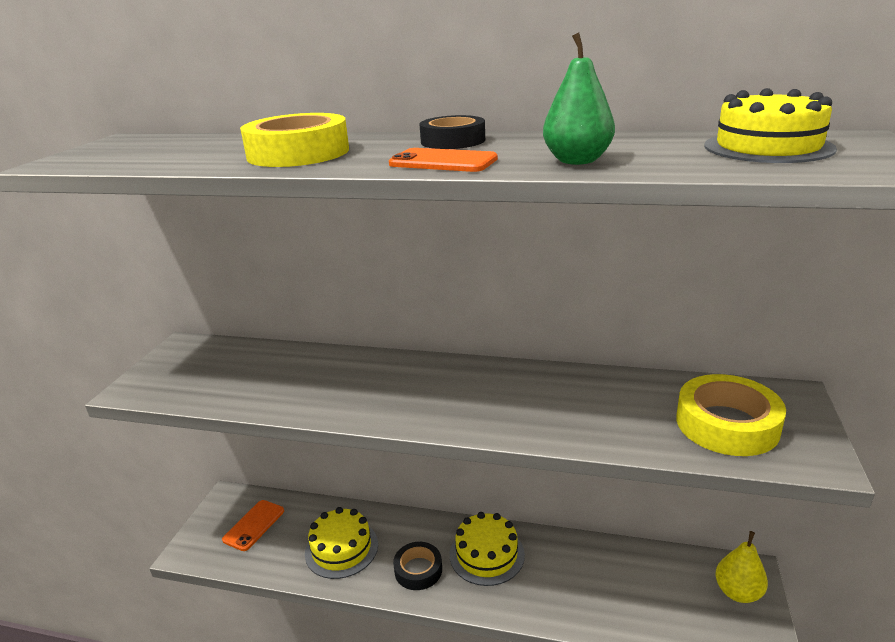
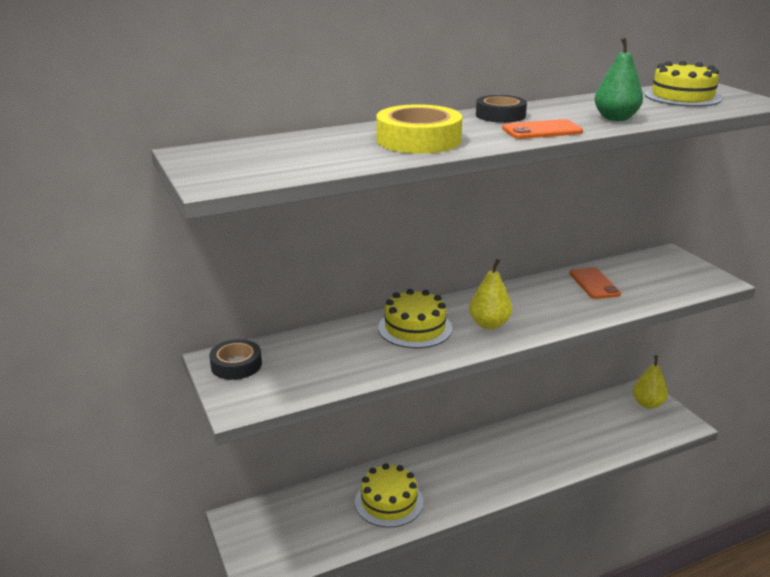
camera: 40 degrees left, 0 degrees up
(254, 525) = (292, 524): orange phone -> orange phone (594, 284)
(418, 570) = (461, 485): black tape -> black tape (236, 365)
(429, 399) = (489, 324): none -> yellow pear
(486, 554) = (494, 453): yellow cake -> yellow cake (415, 328)
(727, 424) = (662, 278): yellow tape -> none

